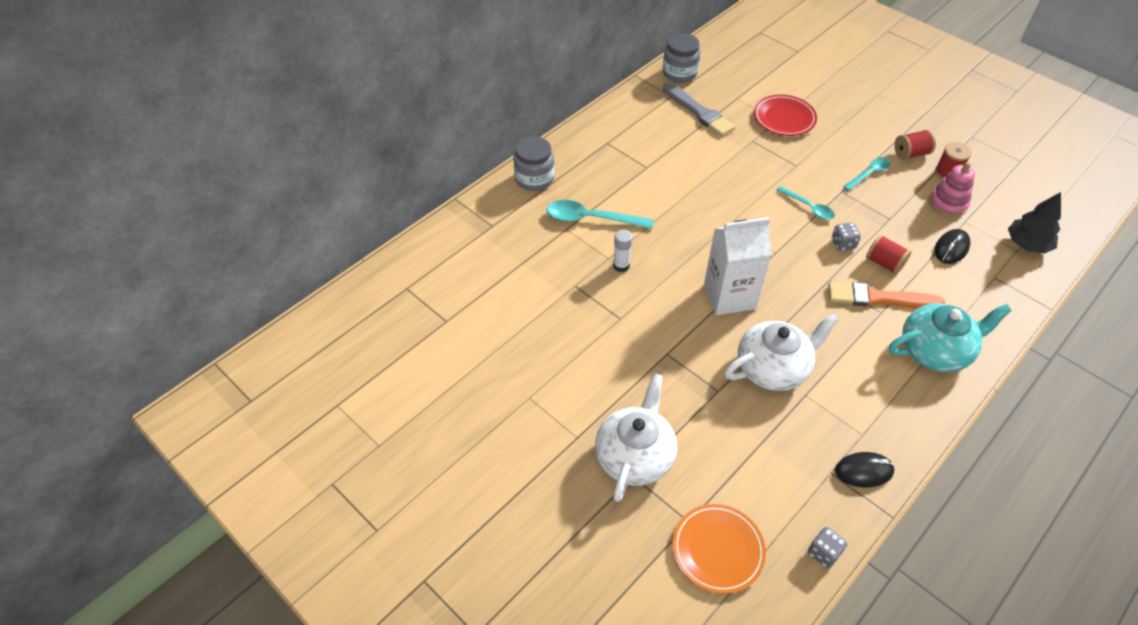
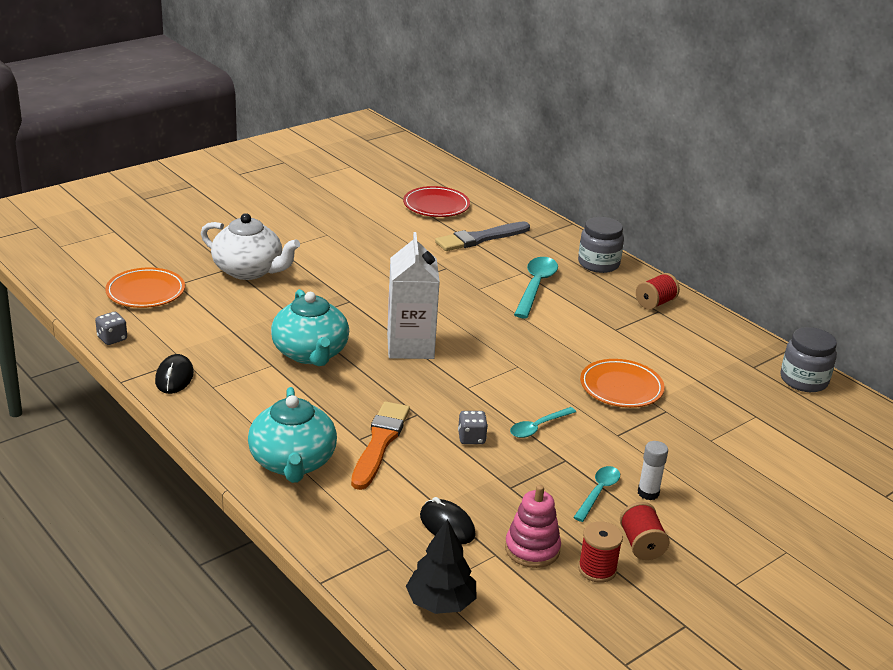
camera: 95 degrees right, 20 degrees down
(621, 265) = (466, 294): white glue stick -> white glue stick (648, 493)
(698, 112) = (722, 381): grey brush -> grey brush (480, 238)
(733, 163) = (621, 387): none -> orange plate
(773, 368) = (310, 353): white teapot -> turquoise teapot
(784, 118) = (715, 446): red plate -> red plate (436, 206)
(869, 174) = (598, 492): turquoise spoon -> turquoise spoon turned 120 degrees counterclockwise
(884, 263) = (433, 461): red spool -> red spool (655, 303)

